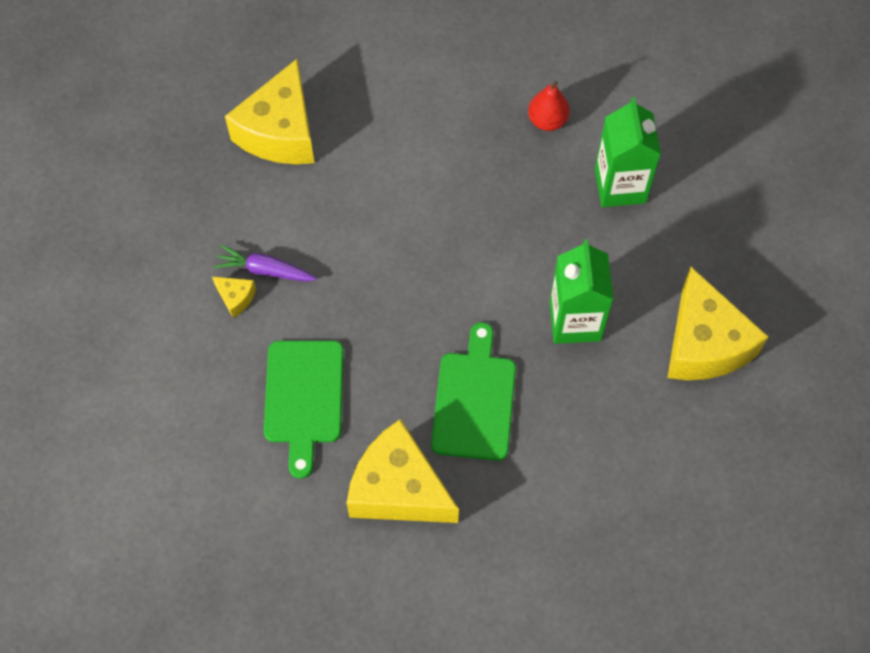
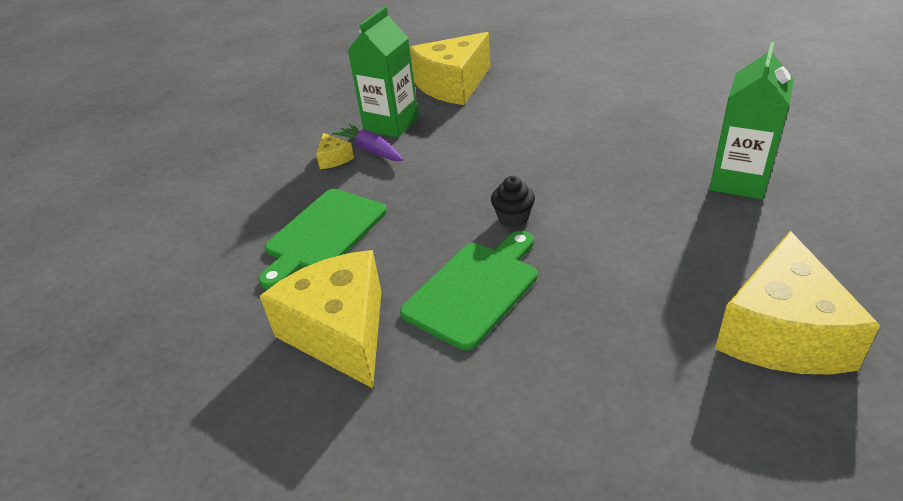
camera: 35 degrees right, 25 degrees down
(459, 308) = (513, 218): none -> black cupcake
(547, 121) = (686, 125): red pear -> none
(575, 321) = (628, 263): green carton -> green carton (391, 124)

